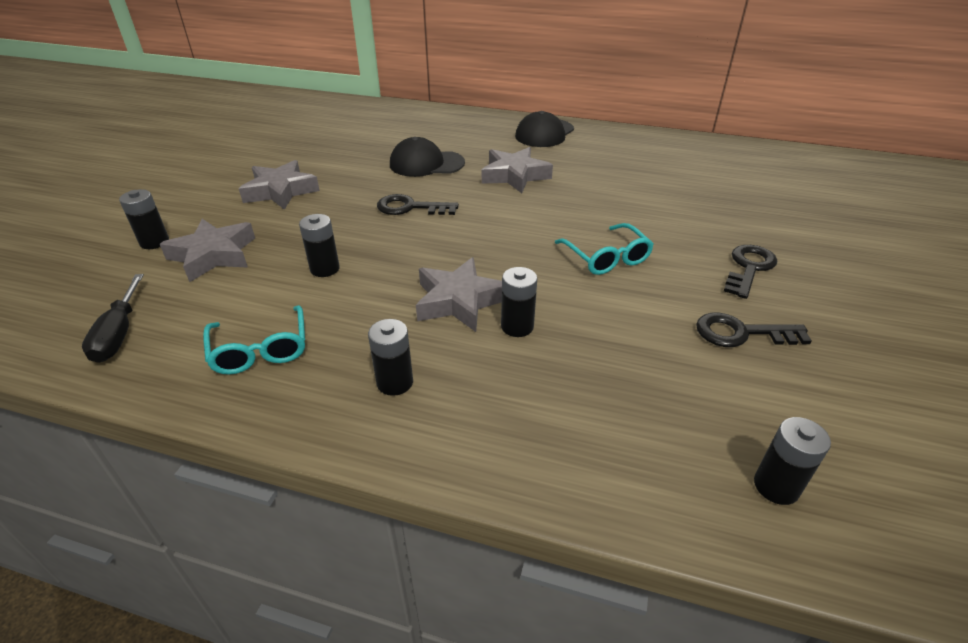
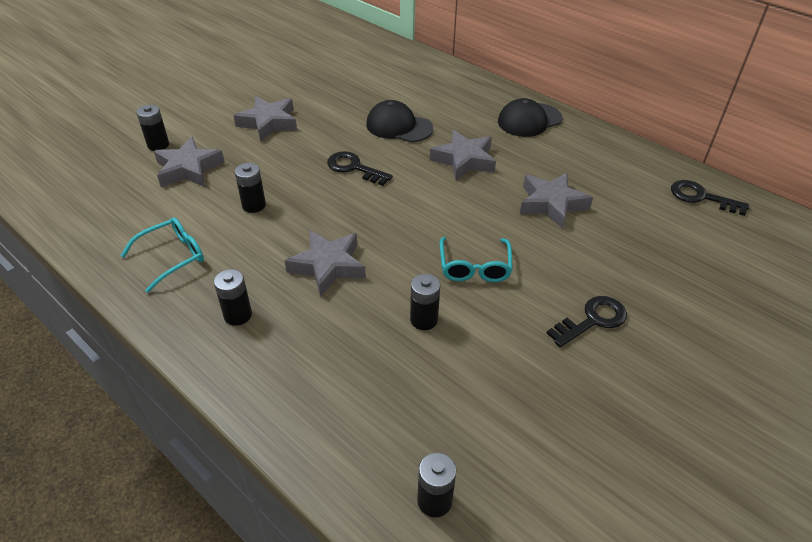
camera: 25 degrees right, 5 degrees up
(119, 334) = (98, 214): black screwdriver -> none
(260, 349) = (172, 257): turquoise glasses -> turquoise glasses turned 135 degrees counterclockwise
(517, 326) = (353, 303): black battery -> black battery (424, 320)
(625, 189) = (551, 204): none -> grey star
(741, 333) = (526, 375): black key -> black key (701, 197)

